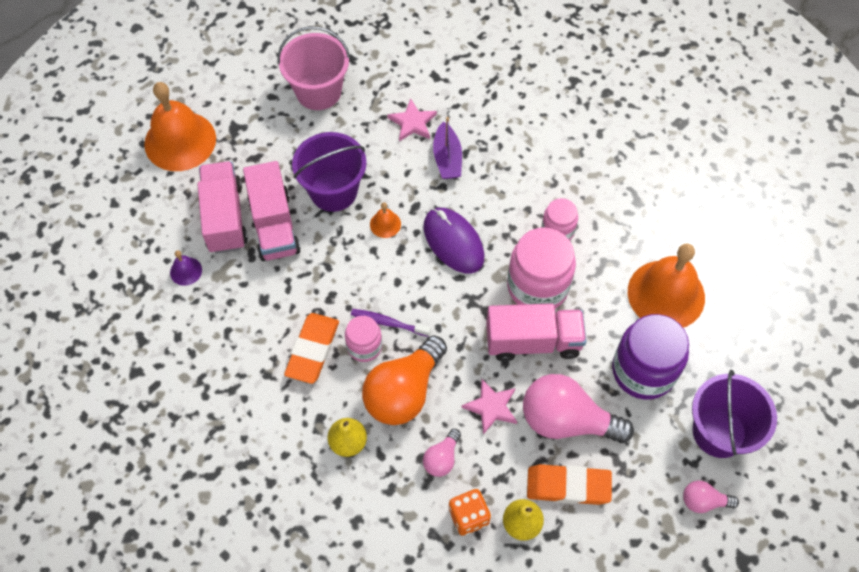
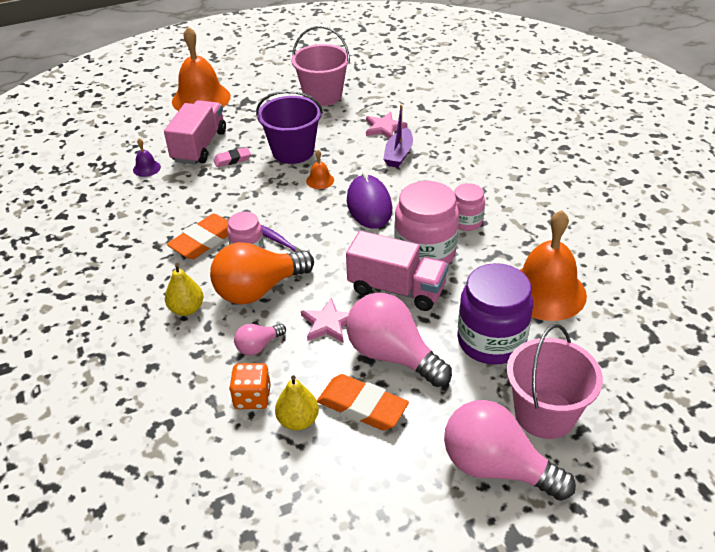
camera: 25 degrees right, 20 degrees down
(274, 225) = (232, 159): pink truck -> pink eraser
(703, 501) = (496, 467): pink light bulb -> pink light bulb, size x2.06
(719, 432) = (545, 414): purple bucket -> pink bucket

